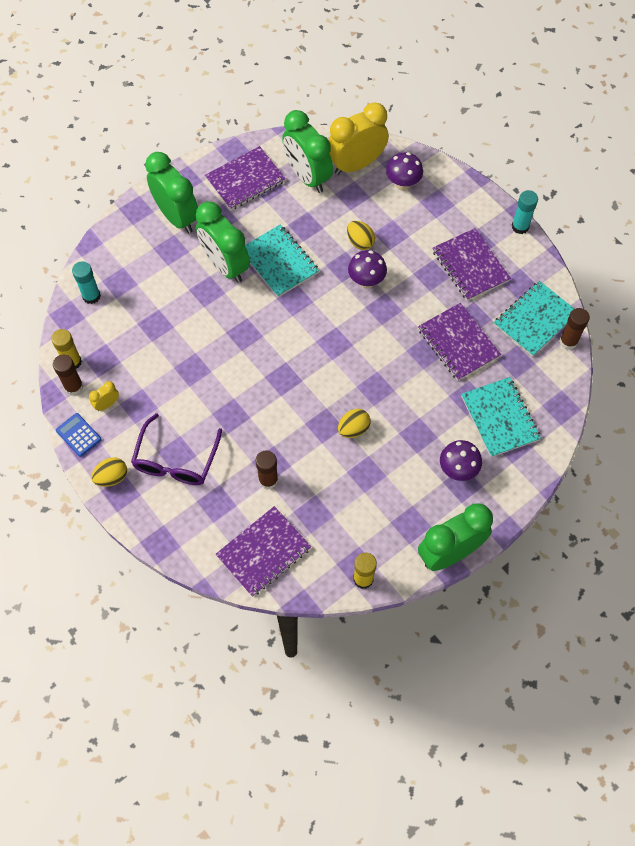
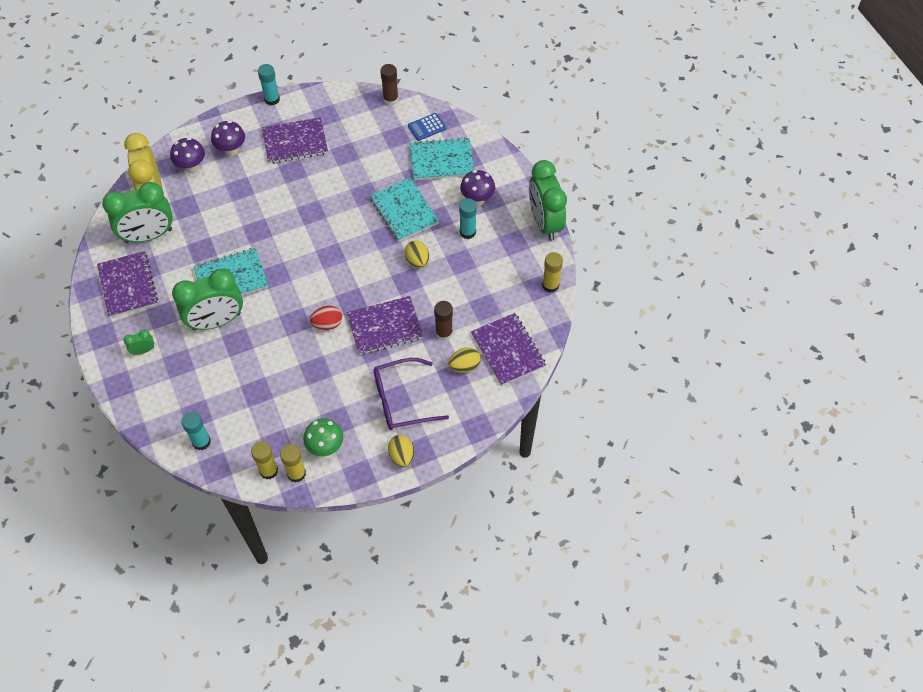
camera: 75 degrees left, 5 degrees down
(74, 387) = (296, 473): brown glue stick -> yellow glue stick
(78, 435) = (349, 477): blue calculator -> blue calculator (426, 127)
(107, 404) = (325, 447): yellow clock -> green mushroom
(176, 460) = (402, 400): purple glasses -> purple glasses turned 135 degrees clockwise
(177, 217) = (143, 350): green clock -> green clock, size x0.42
(249, 364) = (327, 324): none -> red egg
(360, 242) = (237, 213): yellow egg -> yellow egg (464, 366)
(366, 281) = (279, 218): purple mushroom -> purple mushroom (231, 150)
(408, 471) = (467, 232): none -> turquoise glue stick
(458, 343) = (364, 169): purple notebook -> purple notebook (385, 327)
(535, 320) = (363, 114): turquoise notebook -> turquoise notebook (404, 211)

